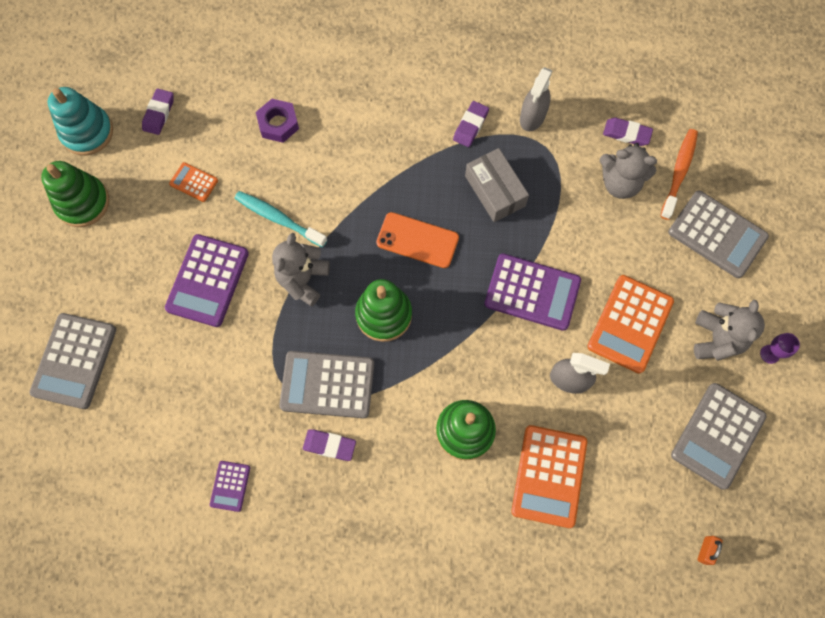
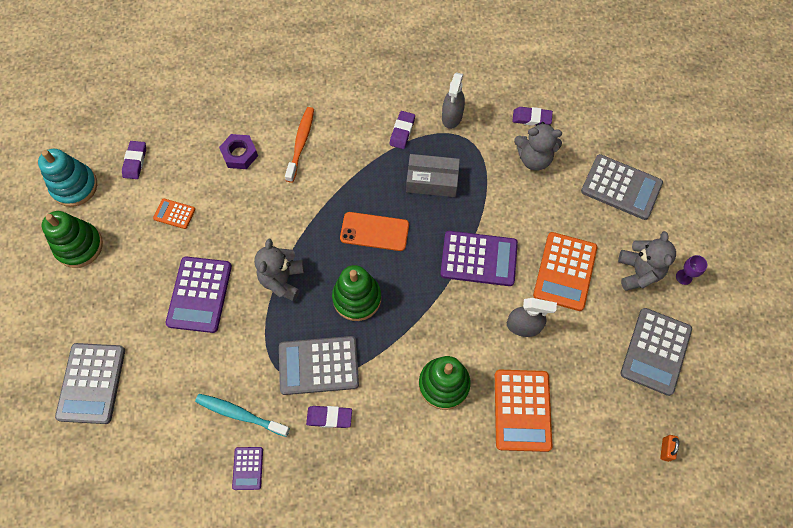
camera: 10 degrees left, 5 degrees down
(278, 218) = (252, 232): turquoise toothbrush -> turquoise toothbrush (240, 414)
(495, 191) = (432, 181): grey box -> grey box turned 45 degrees counterclockwise
(679, 172) = (580, 142): orange toothbrush -> orange toothbrush (301, 143)

